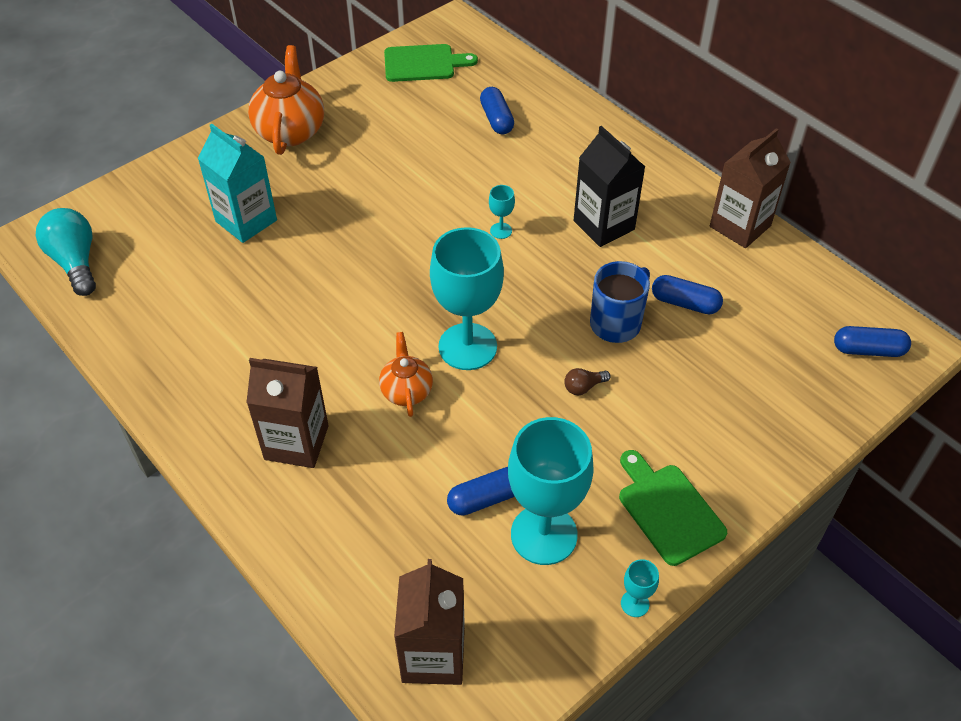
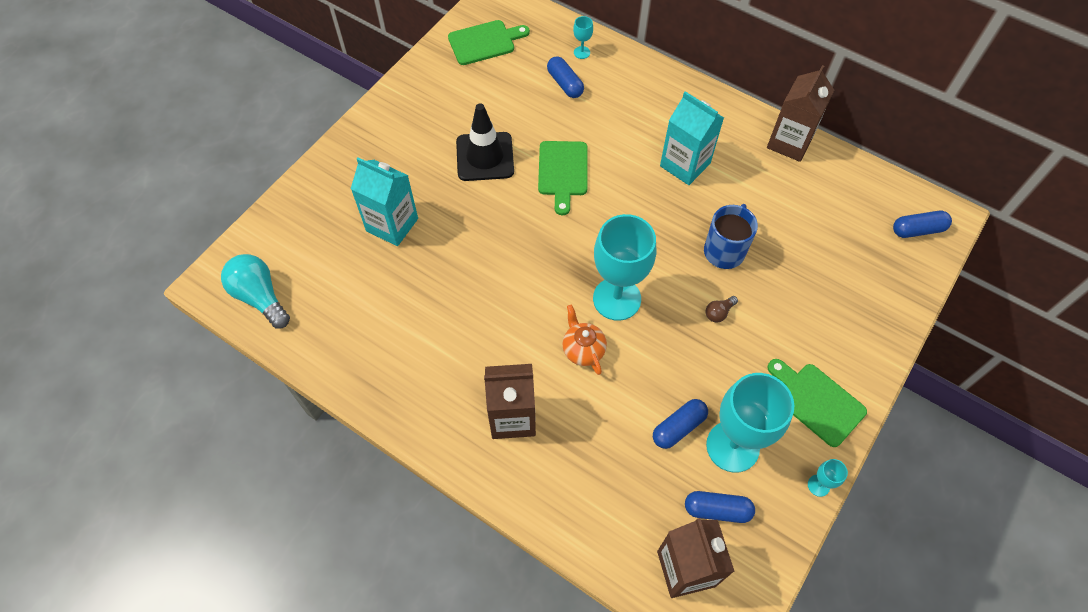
camera: 15 degrees left, 10 degrees up
(290, 131) = (396, 130): orange teapot -> none
(376, 174) = (485, 157): none -> black traffic cone
(458, 205) = (563, 172): none -> green cutting board
(501, 230) = (605, 187): turquoise goblet -> turquoise goblet (582, 52)
(604, 225) = (685, 165): black carton -> turquoise carton
(685, 303) = (770, 221): blue capsule -> blue capsule (717, 510)

